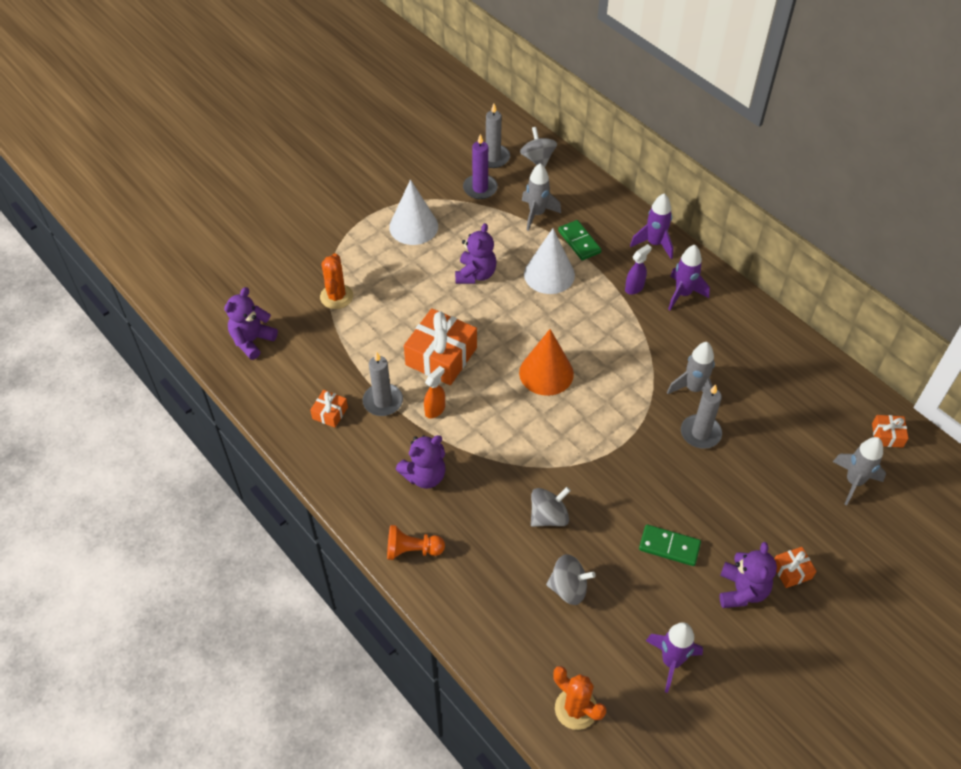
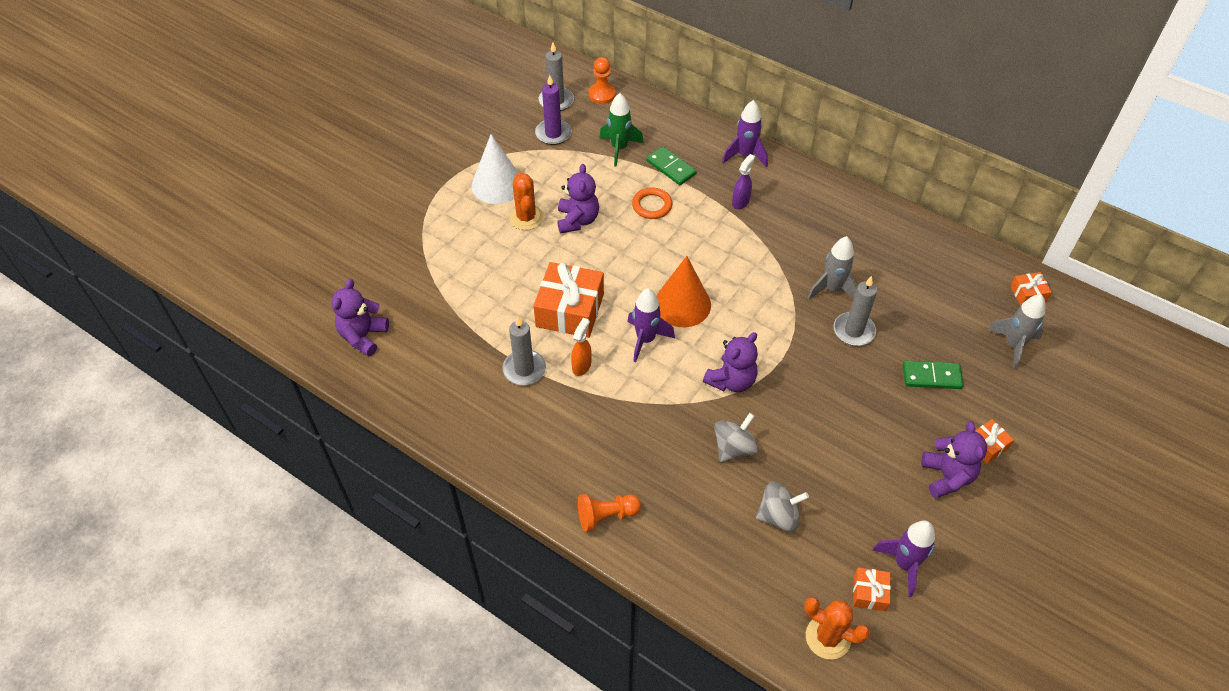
camera: 15 degrees left, 0 degrees up
(330, 413) = (472, 393): orange gift -> orange gift (869, 593)
(336, 296) = (439, 272): orange cactus -> orange cactus (526, 218)
(424, 475) = (593, 436): purple teddy bear -> purple teddy bear (731, 381)
(537, 214) = (619, 148): grey rocket -> green rocket
(538, 159) = (602, 94): grey spinning top -> orange pawn
(549, 274) = (652, 205): white cone -> orange ring
(669, 547) = (862, 450): green domino -> green domino (931, 376)
(683, 294) = (789, 199): purple rocket -> purple rocket (645, 340)

